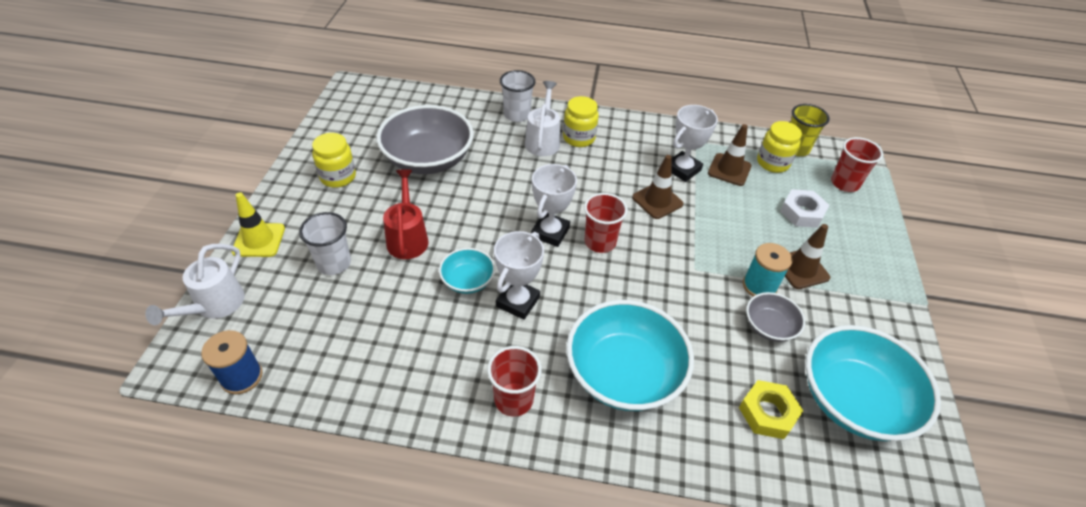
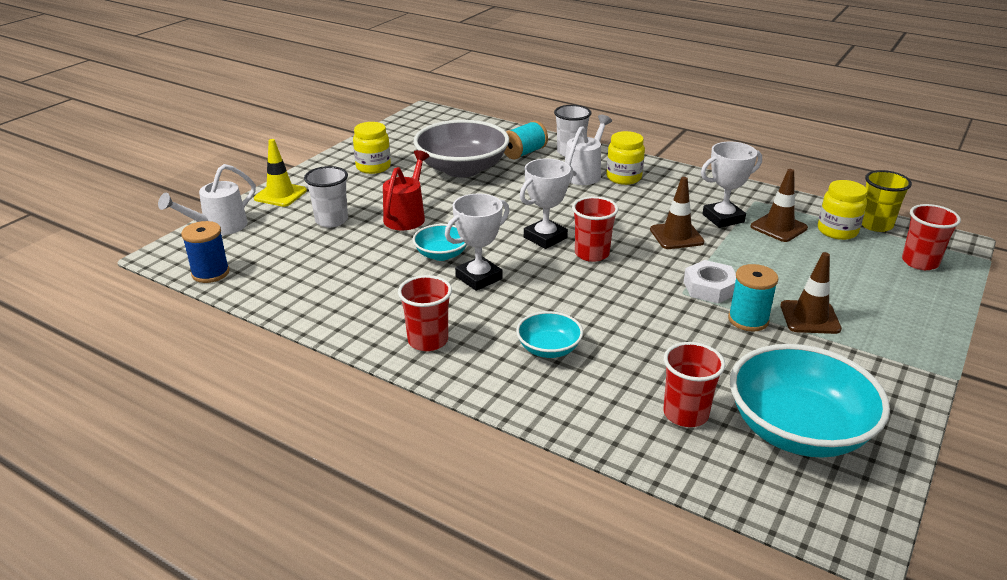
camera: 25 degrees right, 15 degrees down
(475, 125) = (524, 153): none -> turquoise spool
(624, 373) = (549, 349): turquoise bowl -> turquoise bowl, size x0.50
(767, 413) = (685, 414): yellow nut -> red cup
(769, 326) = (736, 352): grey bowl -> none
(802, 213) = (845, 275): white nut -> white nut (710, 288)

